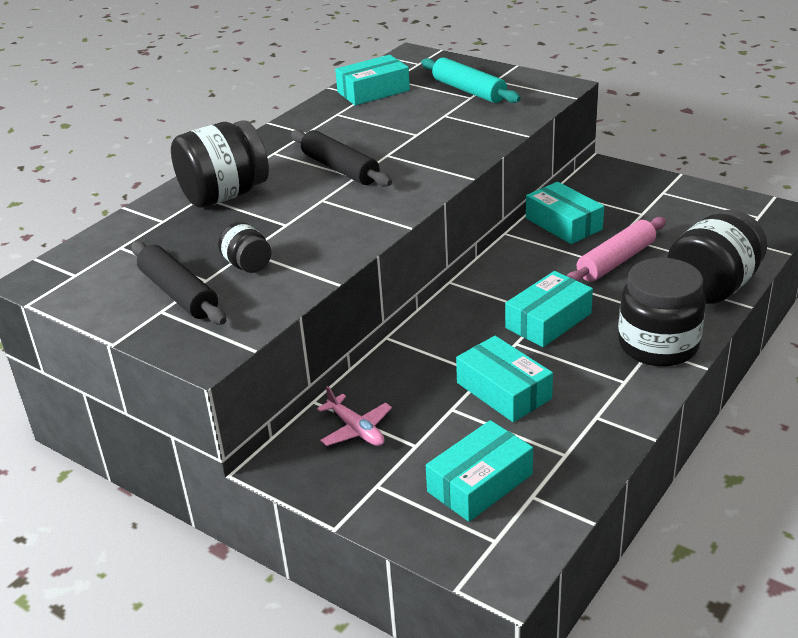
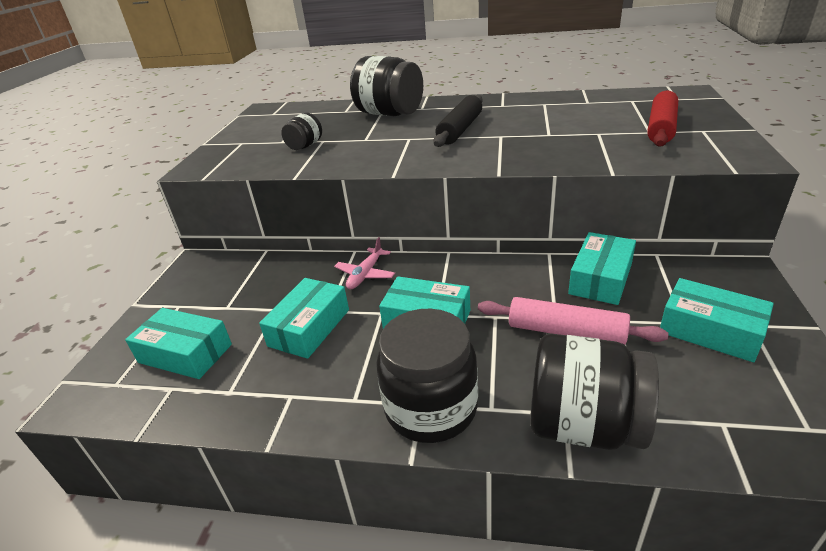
camera: 65 degrees right, 0 degrees up
(179, 294) = (262, 141): black rolling pin -> none
(356, 429) = (239, 276): pink plane -> pink plane (365, 274)
(373, 91) = (599, 102): turquoise box -> turquoise box (710, 331)
(469, 90) = (661, 128): turquoise rolling pin -> red rolling pin

